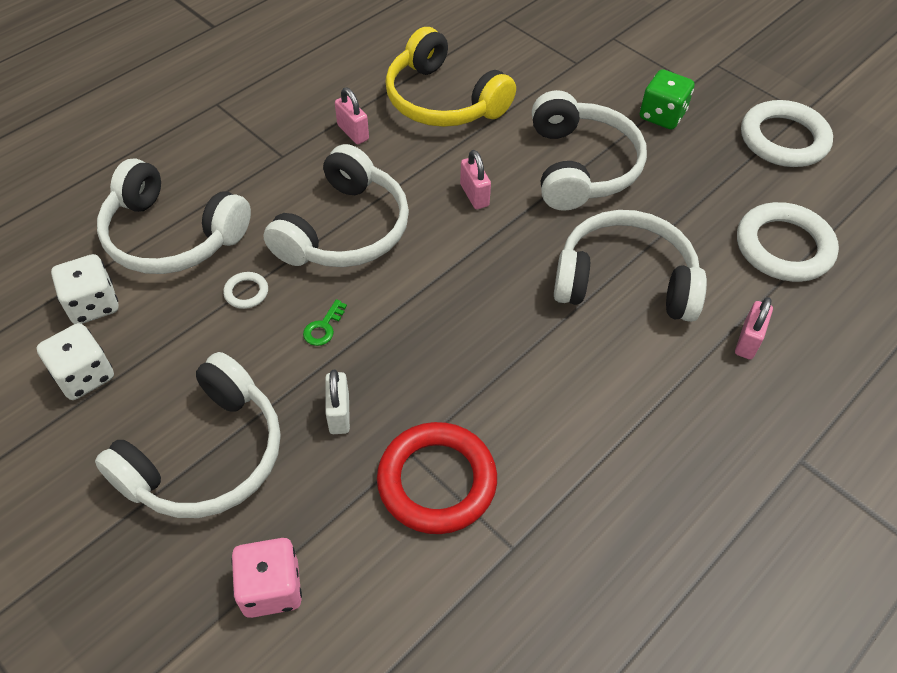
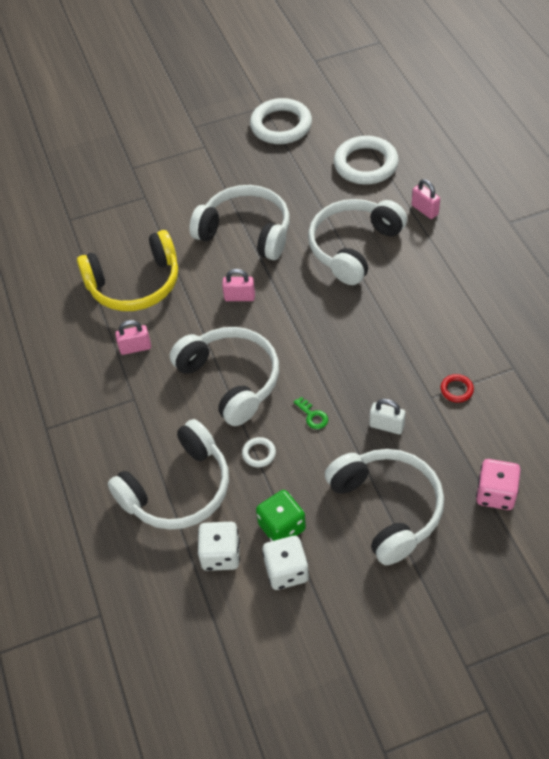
camera: 60 degrees left, 0 degrees up
(437, 481) = (456, 390): red ring -> red ring, size x0.43
(662, 115) = (224, 173): green dice -> green dice (282, 527)

